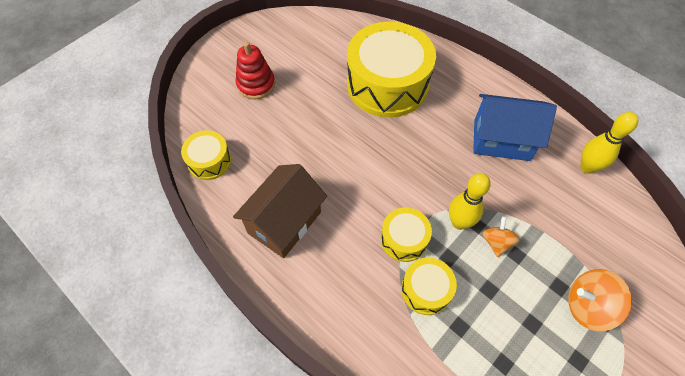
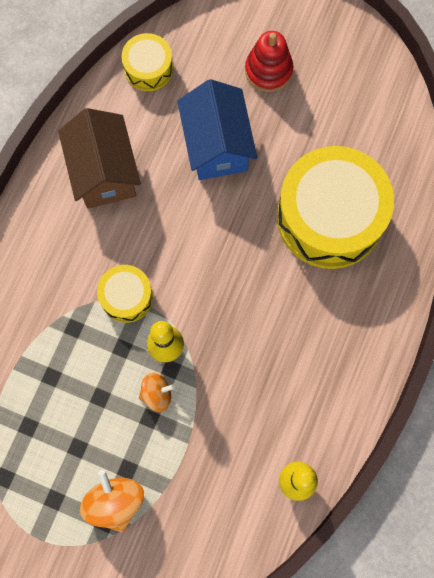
camera: 70 degrees right, 15 degrees up
(284, 222) = (104, 172): brown house -> brown house turned 60 degrees clockwise
(426, 290) = (78, 334): yellow drum -> none
(501, 140) = (297, 372): blue house -> blue house (217, 145)

